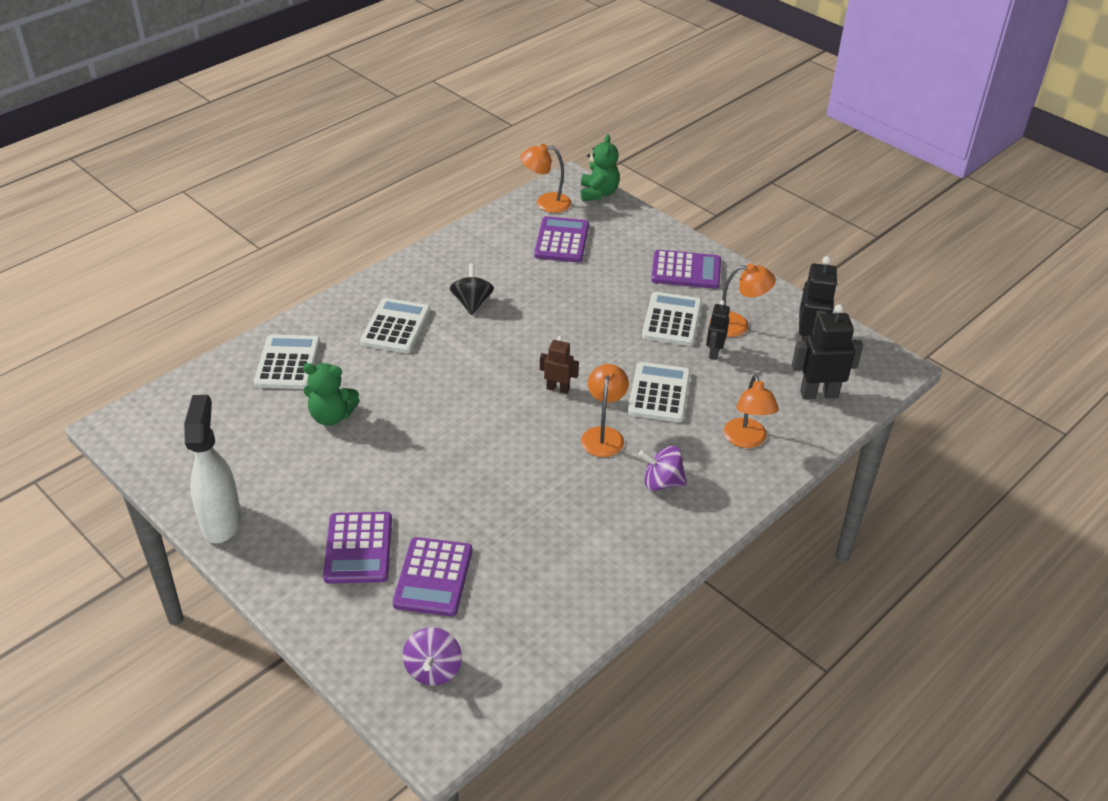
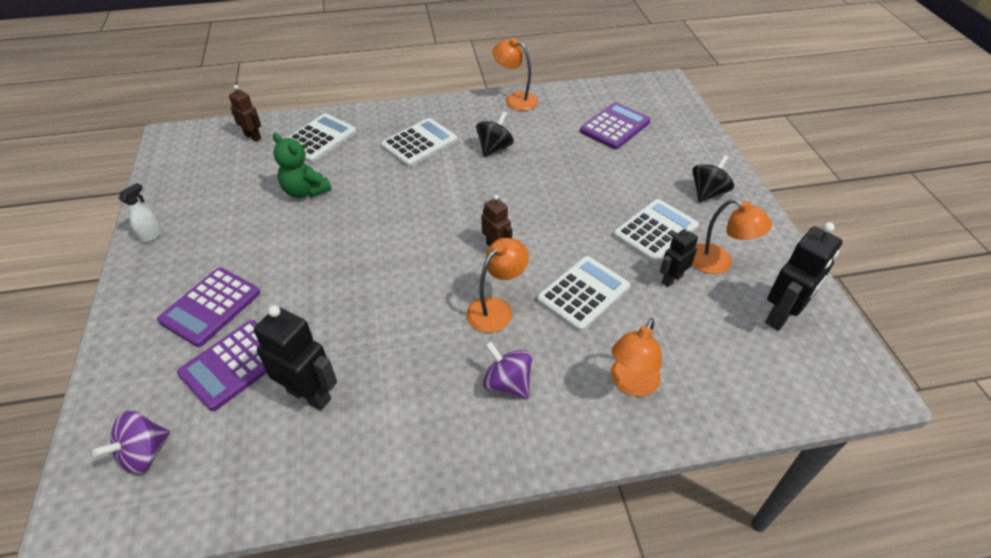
camera: 35 degrees right, 5 degrees up
(212, 389) = (253, 136): none -> brown robot
(221, 521) = (151, 235): white spray bottle -> white spray bottle, size x0.46
(545, 203) = (628, 93): orange lamp -> orange lamp (515, 99)
(598, 193) = (682, 100): green teddy bear -> none
(686, 270) = (708, 192): purple calculator -> black spinning top
(819, 394) = (752, 373): black robot -> black robot (309, 395)

